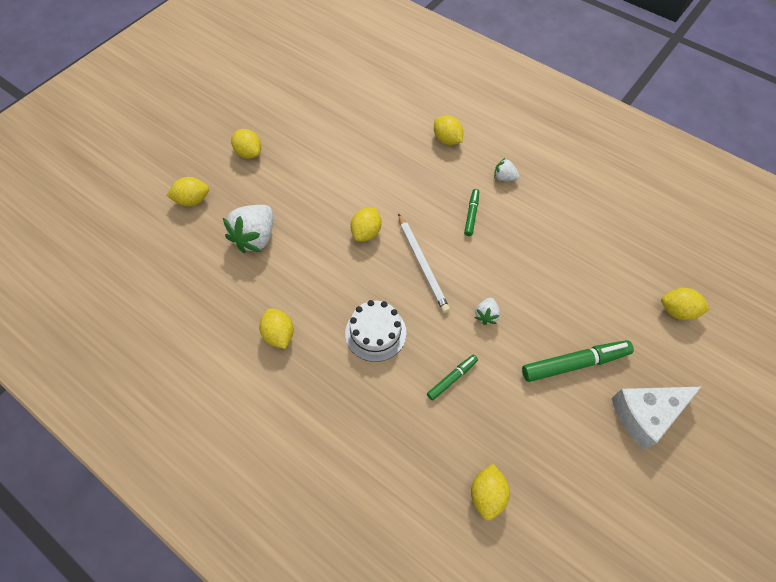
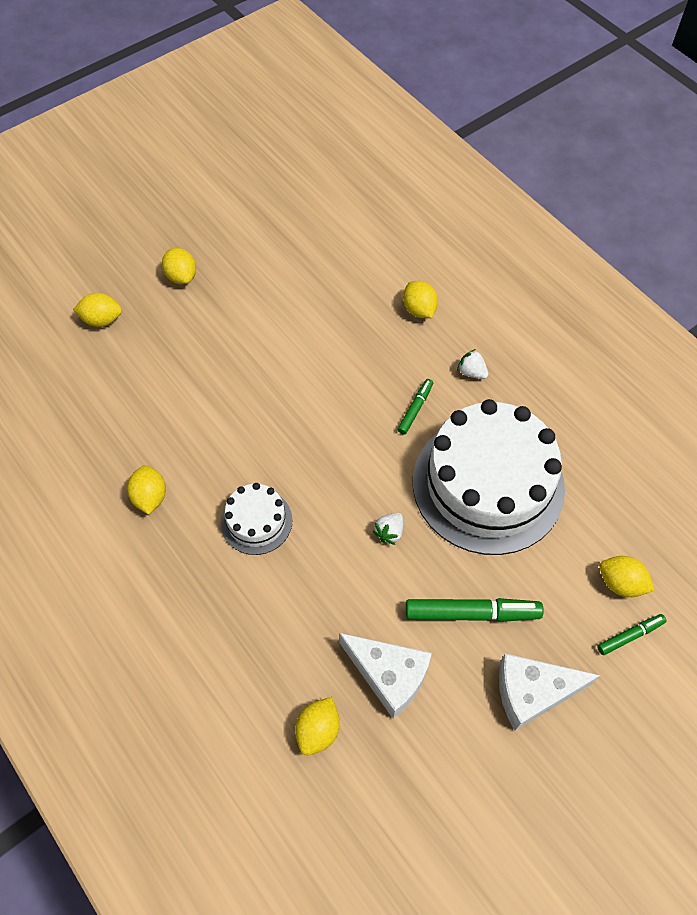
camera: 15 degrees right, 0 degrees up
(255, 238) = (158, 380): white strawberry -> none
(366, 232) = (285, 402): yellow lemon -> none
(422, 264) = (336, 454): white pencil -> none
(452, 379) = (324, 594): green marker -> green marker (630, 636)
(528, 432) = (389, 675): none -> white cheese
(548, 259) = (488, 484): none -> white cake

